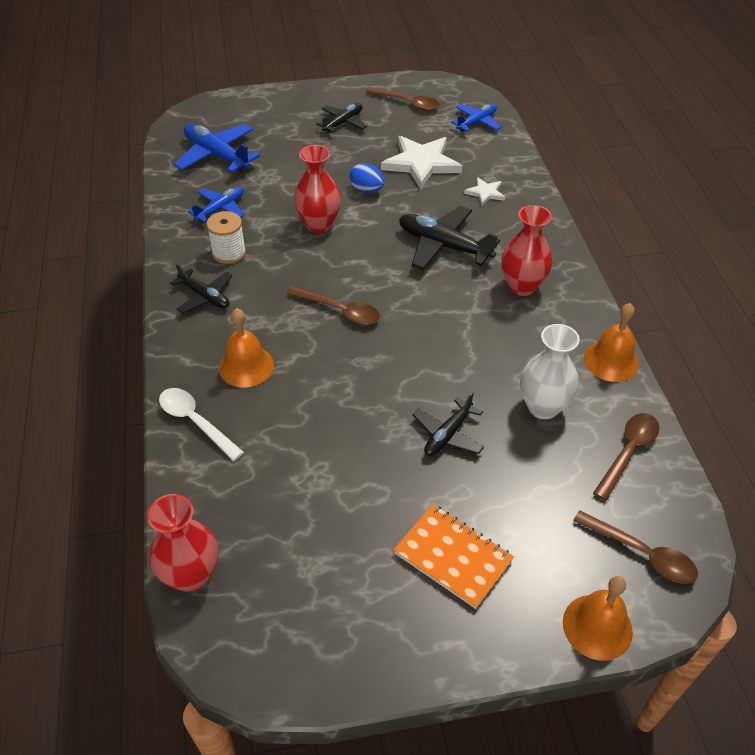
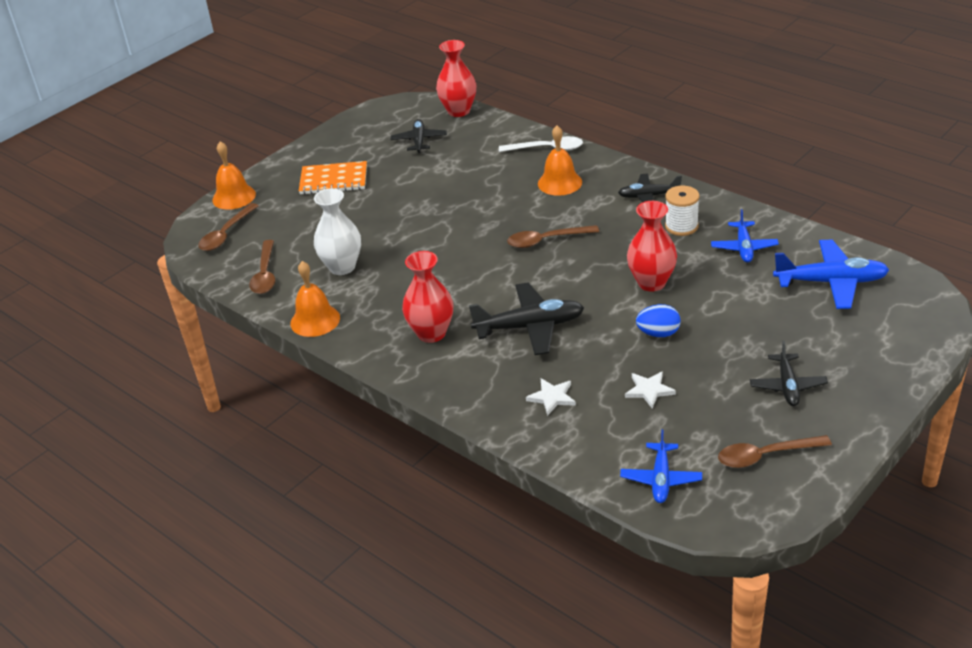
camera: 145 degrees right, 10 degrees down
(421, 163) = (649, 390): white star -> white star, size x0.50
(448, 434) = (390, 221): black plane -> black plane (419, 141)
(642, 554) = (226, 234): brown spoon -> brown spoon turned 60 degrees counterclockwise

